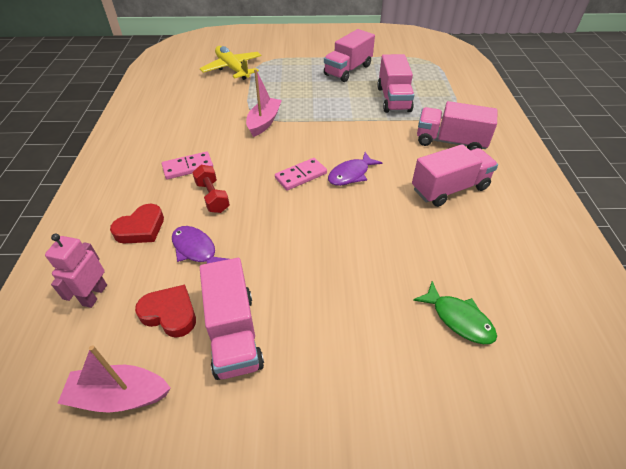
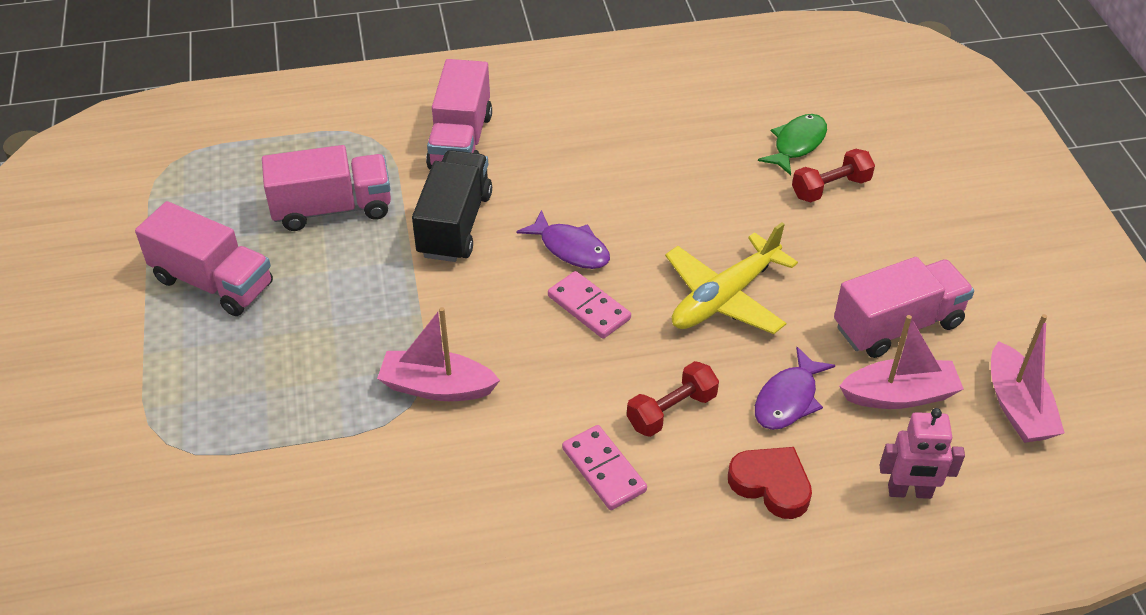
camera: 100 degrees left, 0 degrees up
(170, 313) = (899, 395): red heart -> pink boat
(232, 69) = (202, 498): yellow plane -> yellow plane (724, 297)
(377, 135) = (455, 224): none -> black truck
(399, 330) = (830, 188): none -> red dumbbell
(449, 189) = (578, 145): pink truck -> none

